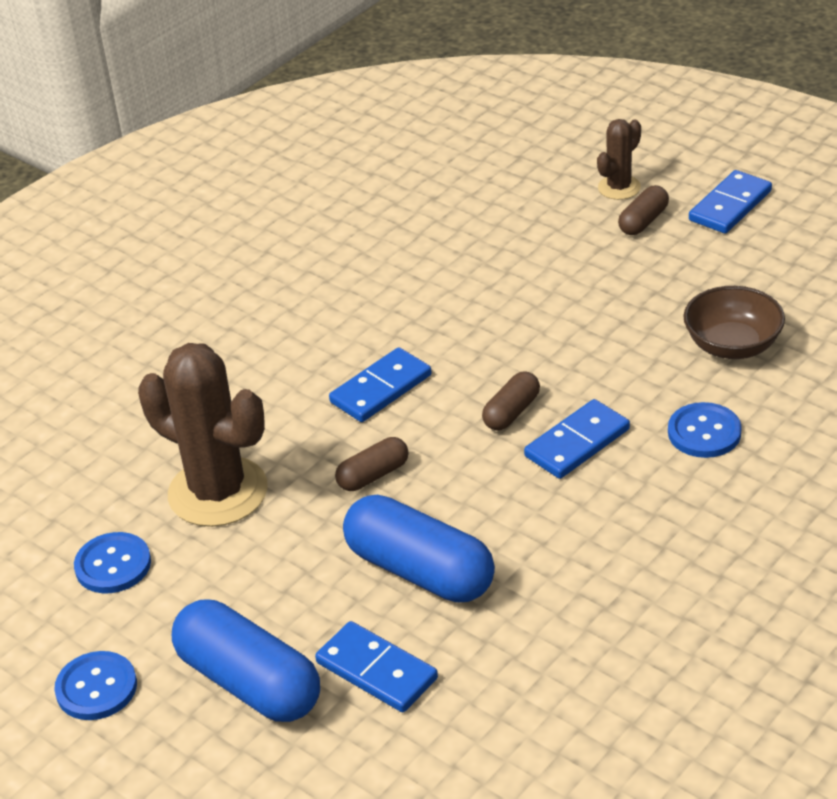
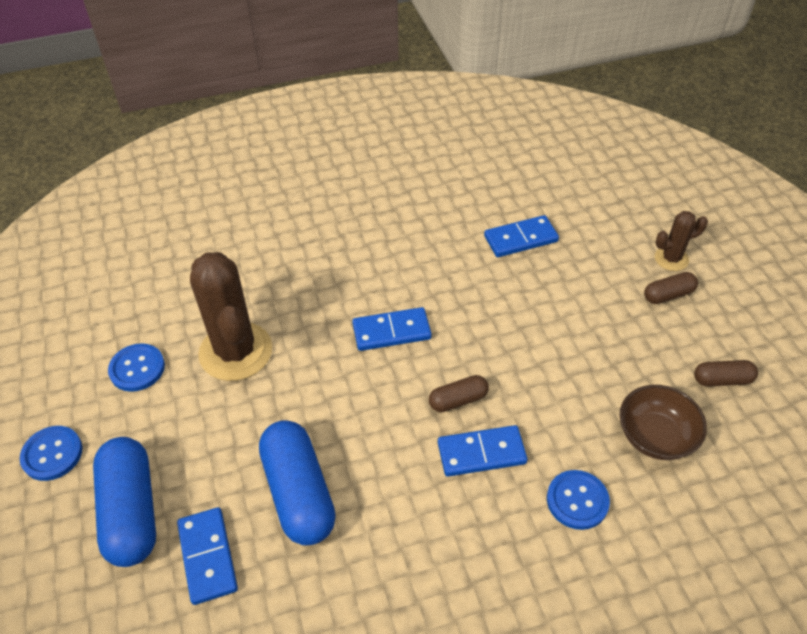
camera: 30 degrees right, 10 degrees up
(373, 475) = (333, 396): brown capsule -> brown capsule (722, 380)
(730, 206) = (742, 315): blue domino -> blue domino (520, 239)

